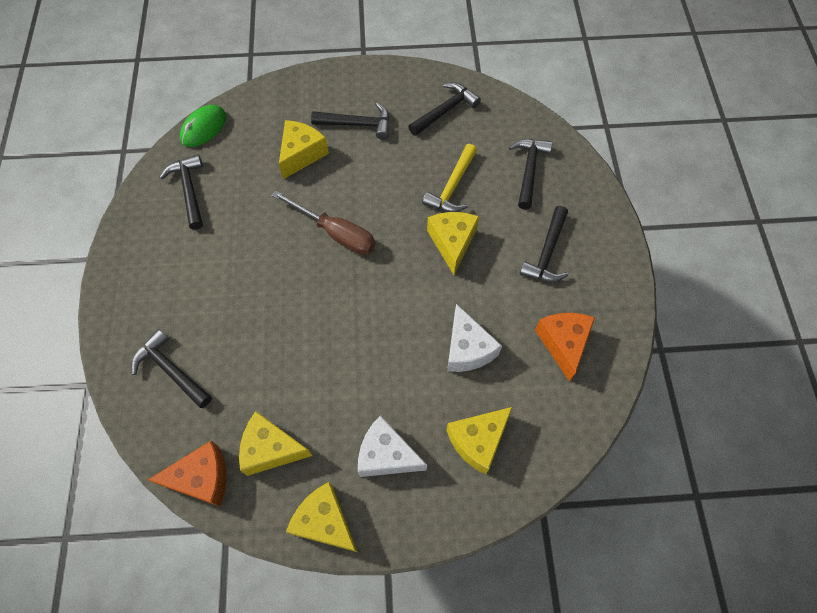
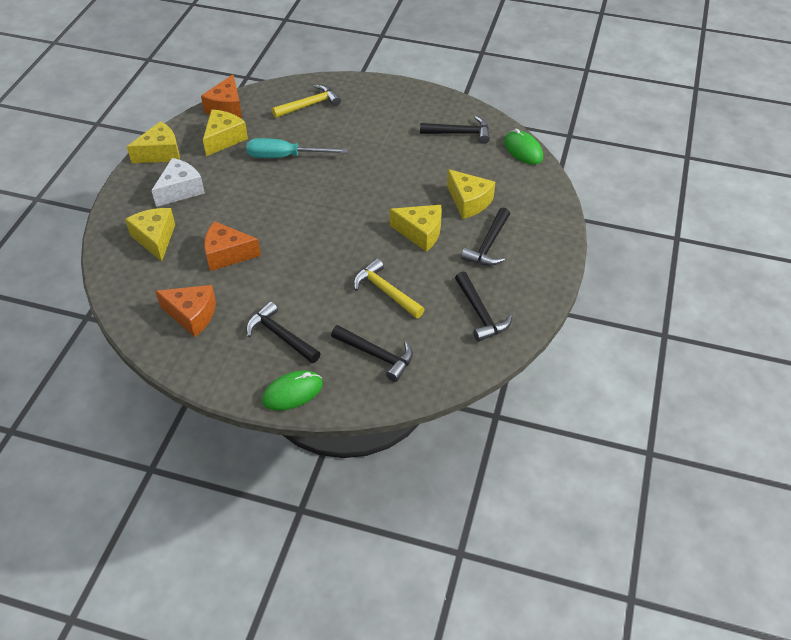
camera: 110 degrees right, 15 degrees down
(171, 370) = (309, 105): black hammer -> yellow hammer
(284, 357) = (285, 156): none -> turquoise screwdriver
(335, 233) = (376, 205): brown screwdriver -> none
(452, 243) = (327, 274): yellow cheese -> yellow cheese (420, 233)
(467, 349) = (227, 254): white cheese -> orange cheese
(601, 218) = (292, 392): none -> green mouse

